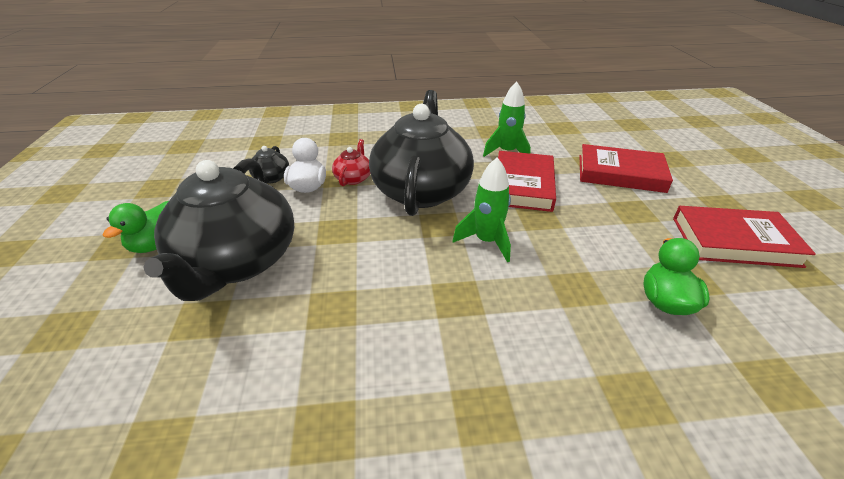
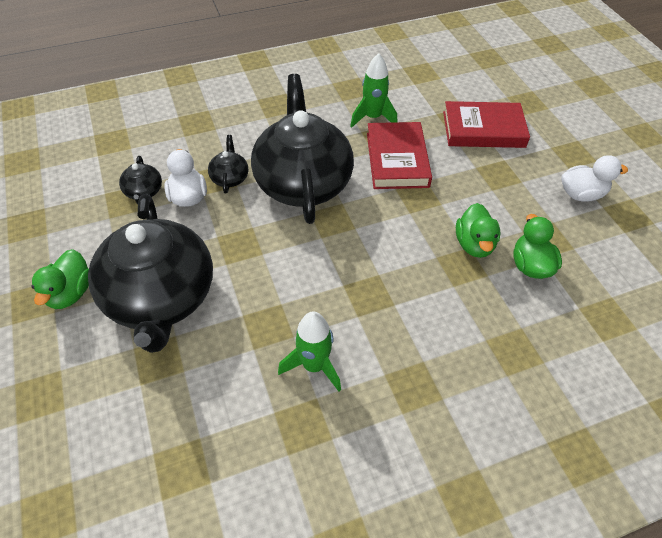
camera: 15 degrees left, 15 degrees up
(353, 178) = (230, 178): red teapot -> black teapot
(486, 241) = (379, 232): green rocket -> green rocket (314, 365)
(595, 269) = (474, 244): none -> green duck
(734, 241) = (581, 194): red book -> white duck

